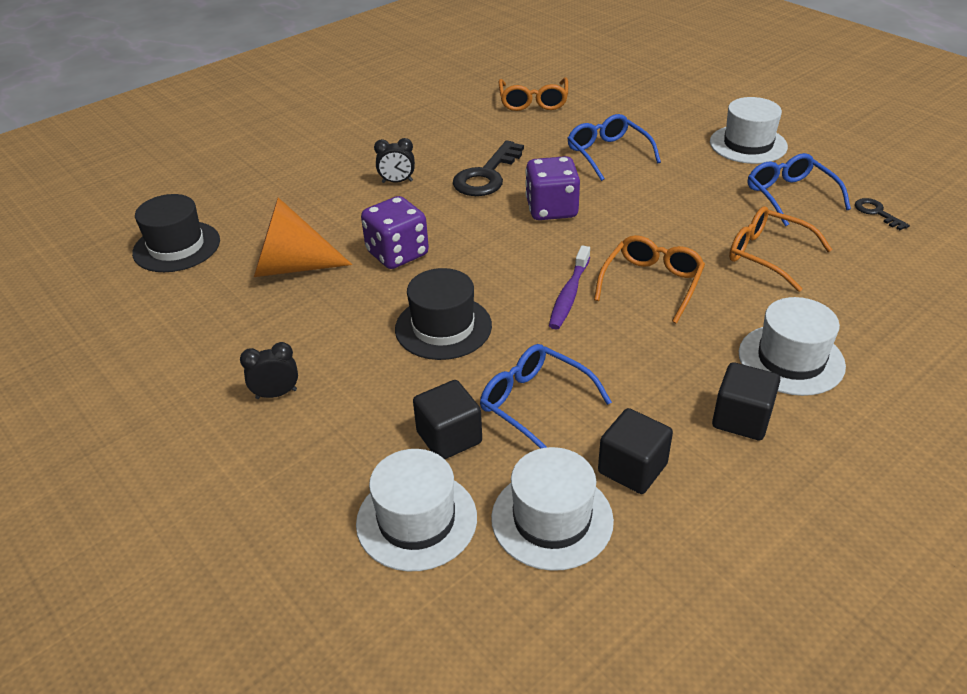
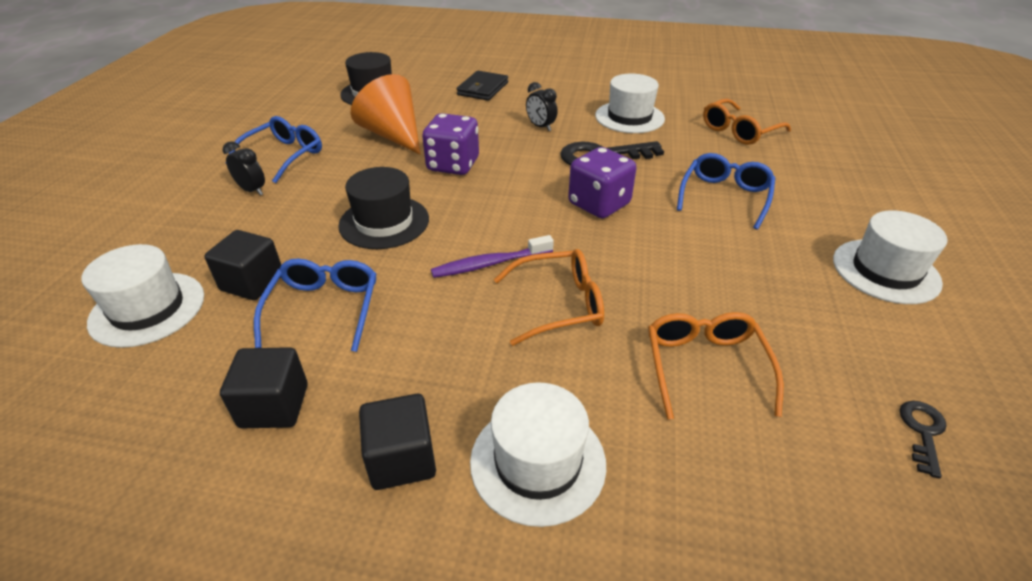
camera: 50 degrees right, 0 degrees up
(277, 180) = (483, 89): none -> black wallet
(552, 519) = (180, 382): white hat -> white hat (629, 117)
(790, 196) = (840, 340): blue glasses -> blue glasses (284, 156)

